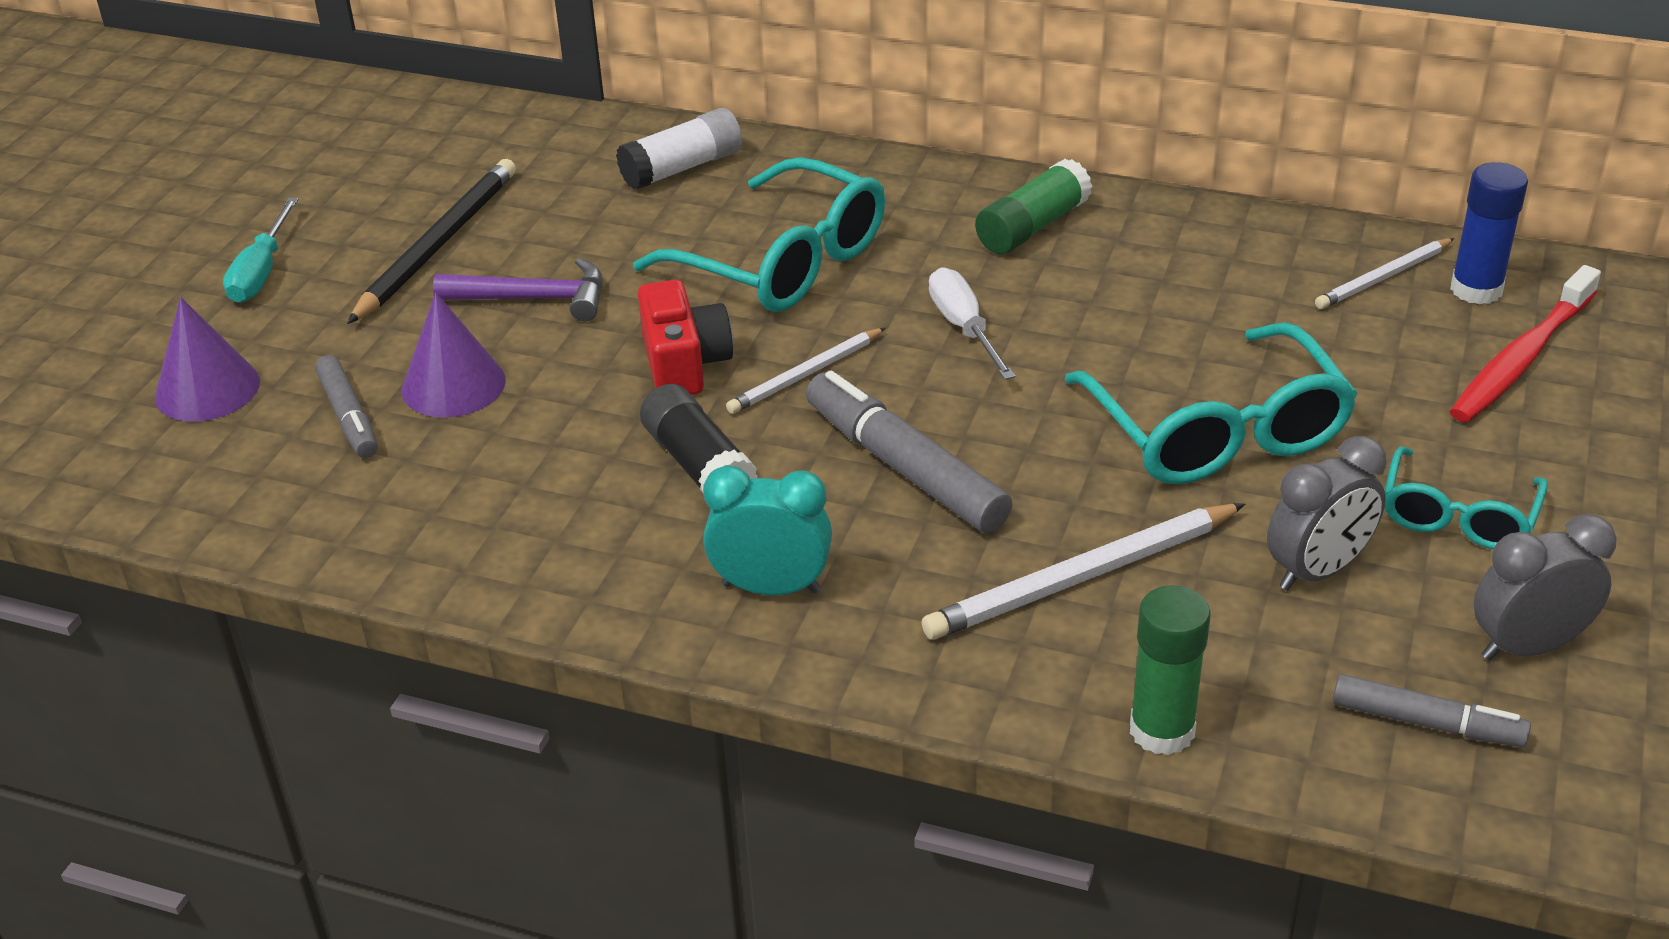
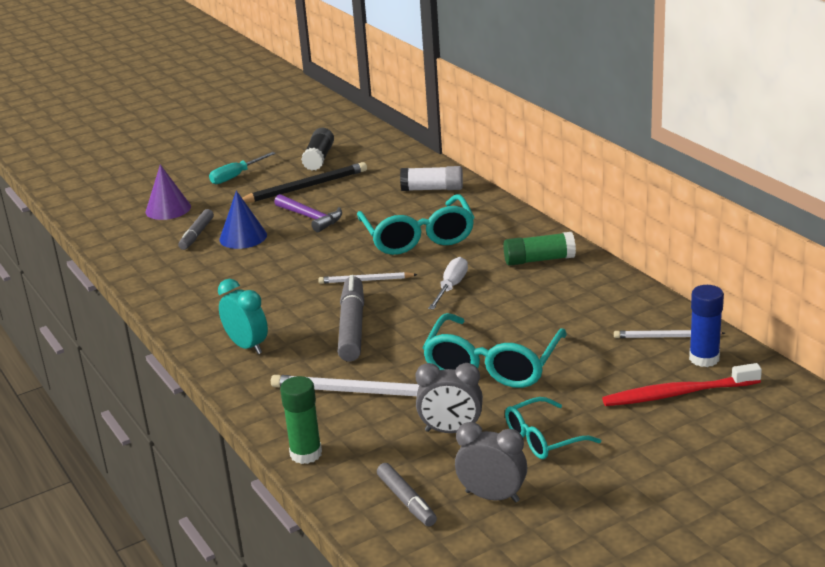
camera: 40 degrees right, 10 degrees down
(453, 385) = (243, 237): purple cone -> blue cone
(684, 364) = (329, 260): red camera -> none
(699, 465) = (283, 296): black glue stick -> black glue stick (319, 158)

